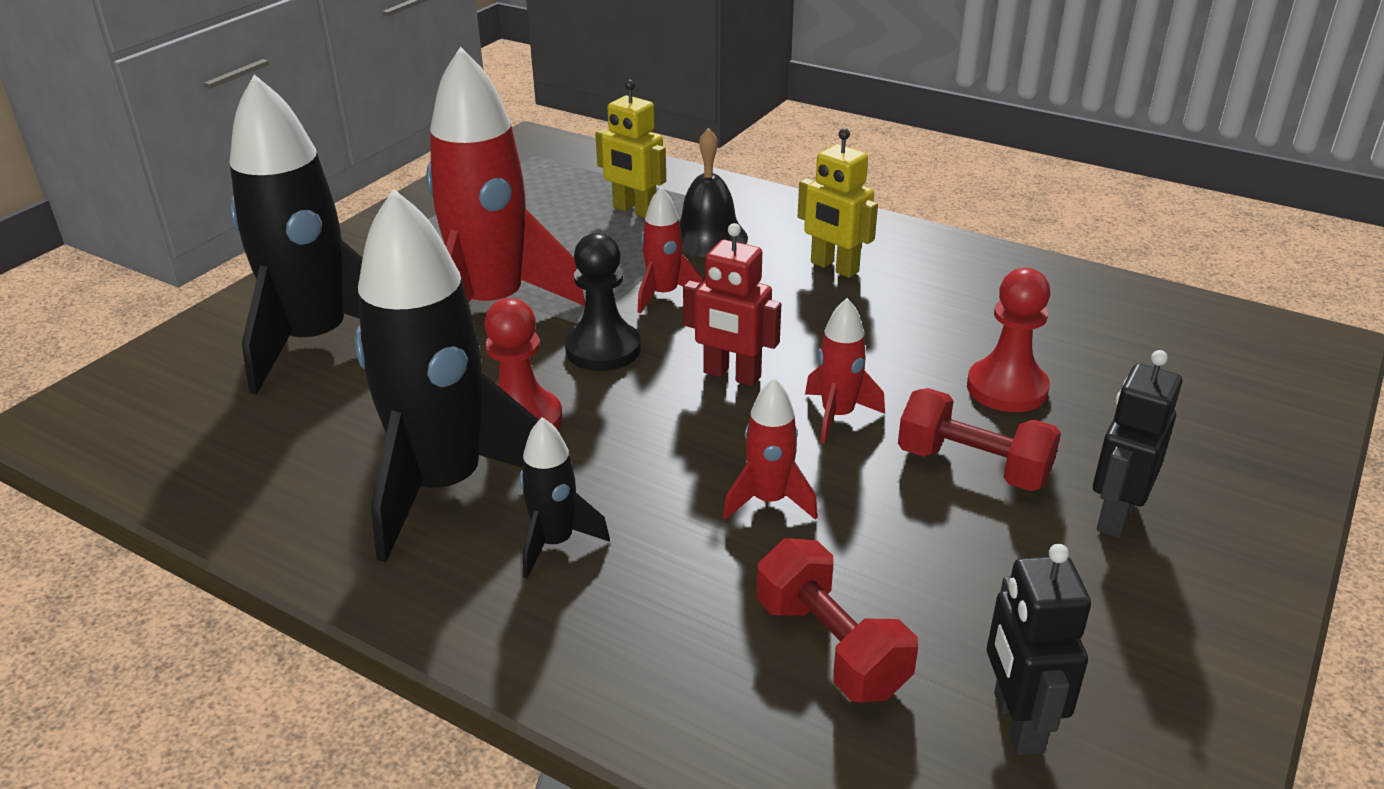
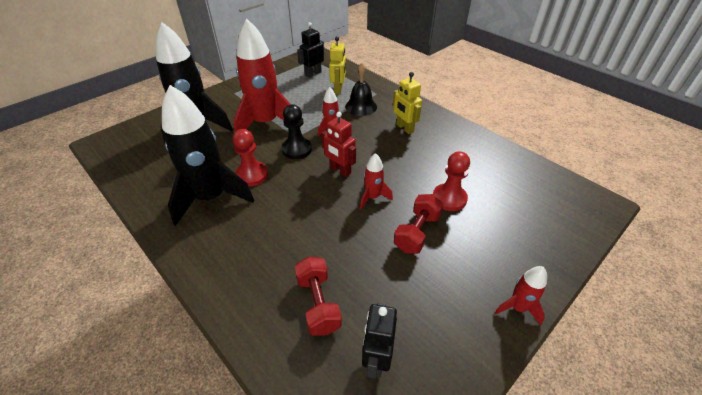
camera: 15 degrees right, 10 degrees up
(555, 542) = (238, 231): black rocket -> none
(634, 210) = (338, 90): yellow robot -> yellow robot turned 135 degrees counterclockwise
(769, 500) = (326, 230): red rocket -> red rocket (517, 307)
(973, 466) = (417, 232): red dumbbell -> red dumbbell turned 75 degrees clockwise
(1115, 515) = (467, 270): black robot -> black robot (313, 74)

